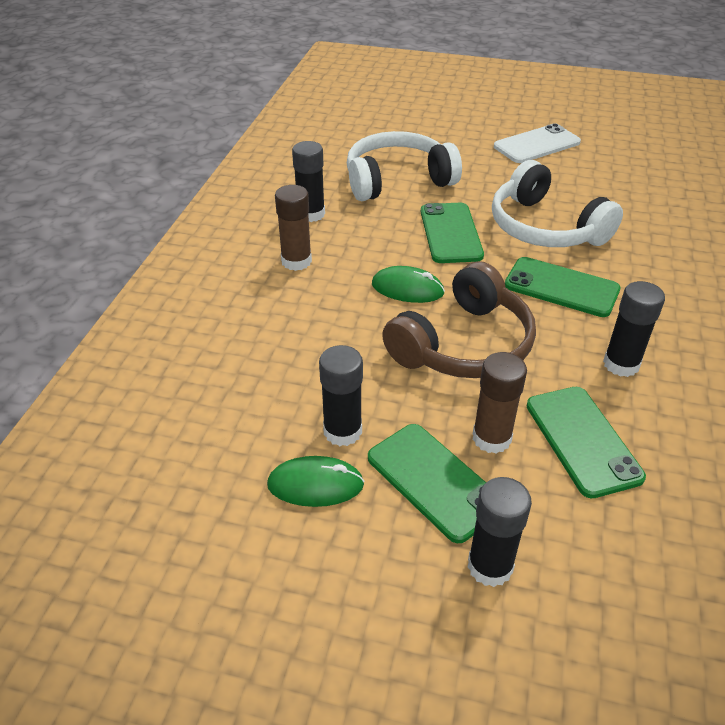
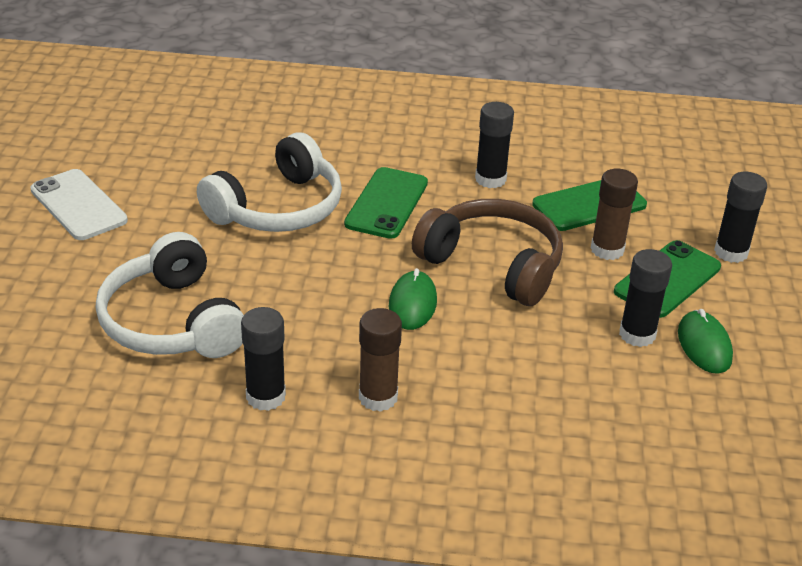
camera: 100 degrees left, 5 degrees down
(450, 233) = (297, 274): green phone -> none

